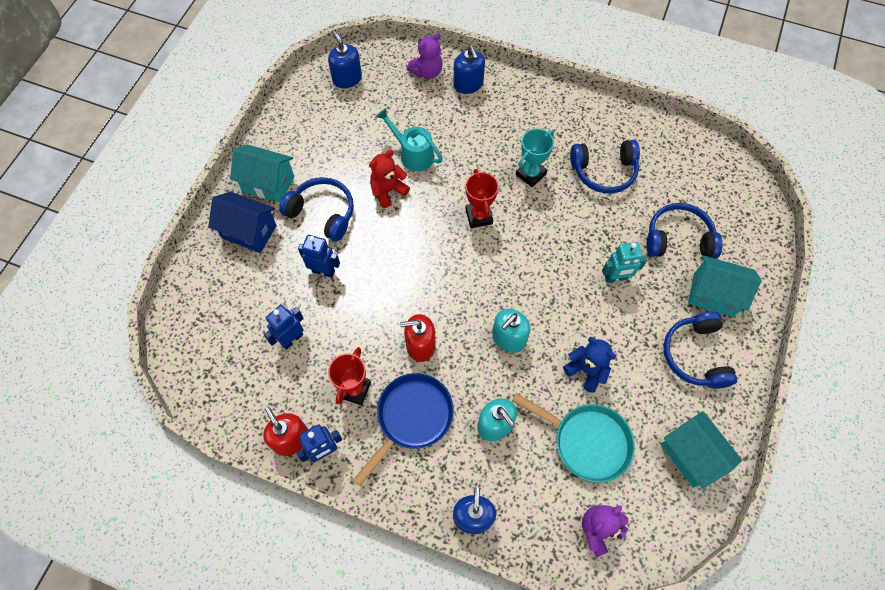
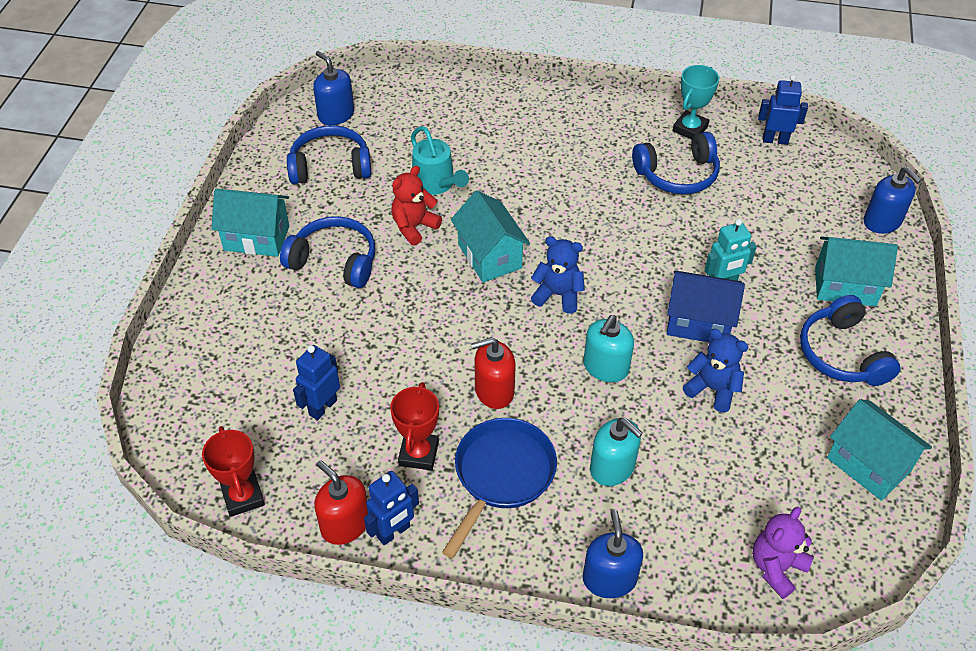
camera: 10 degrees left, 15 degrees down
(249, 232) = (241, 294): blue house -> blue house (698, 323)
(323, 271) = (349, 325): blue robot -> blue robot (775, 140)
(412, 154) = (436, 184): turquoise watering can -> turquoise watering can turned 150 degrees counterclockwise
(427, 72) = (435, 97): purple teddy bear -> none
(440, 226) = (490, 256): none -> turquoise house
(468, 84) = (489, 104): blue soap dispenser -> blue soap dispenser (882, 221)
(479, 216) = (535, 240): red trophy -> red trophy (243, 496)
(486, 268) = (558, 295): none -> blue teddy bear
(531, 174) = (589, 188): turquoise trophy -> turquoise trophy (690, 129)
(587, 441) = (734, 469): turquoise pan -> none
(678, 239) = (786, 233): blue headphones -> blue headphones (330, 166)

